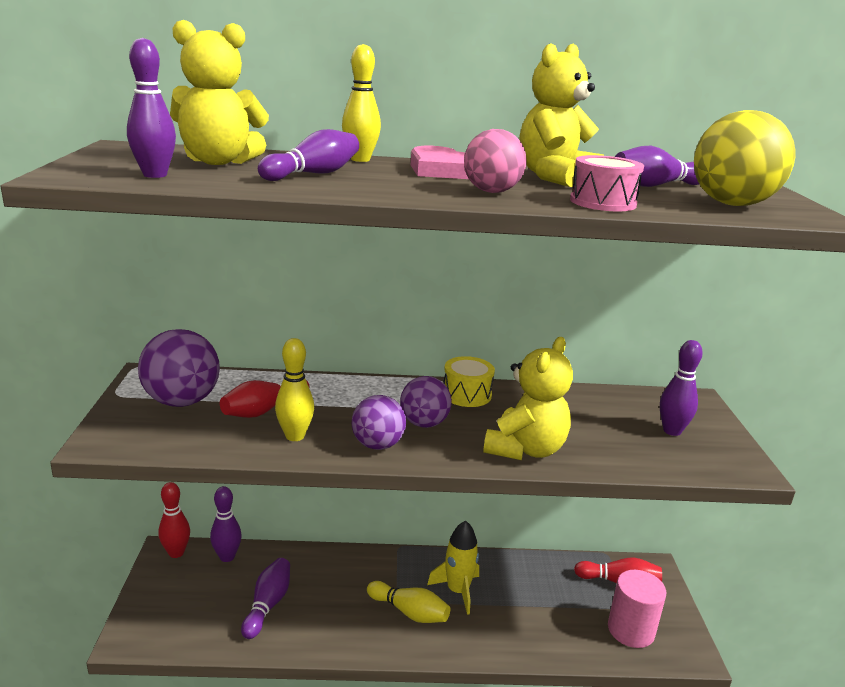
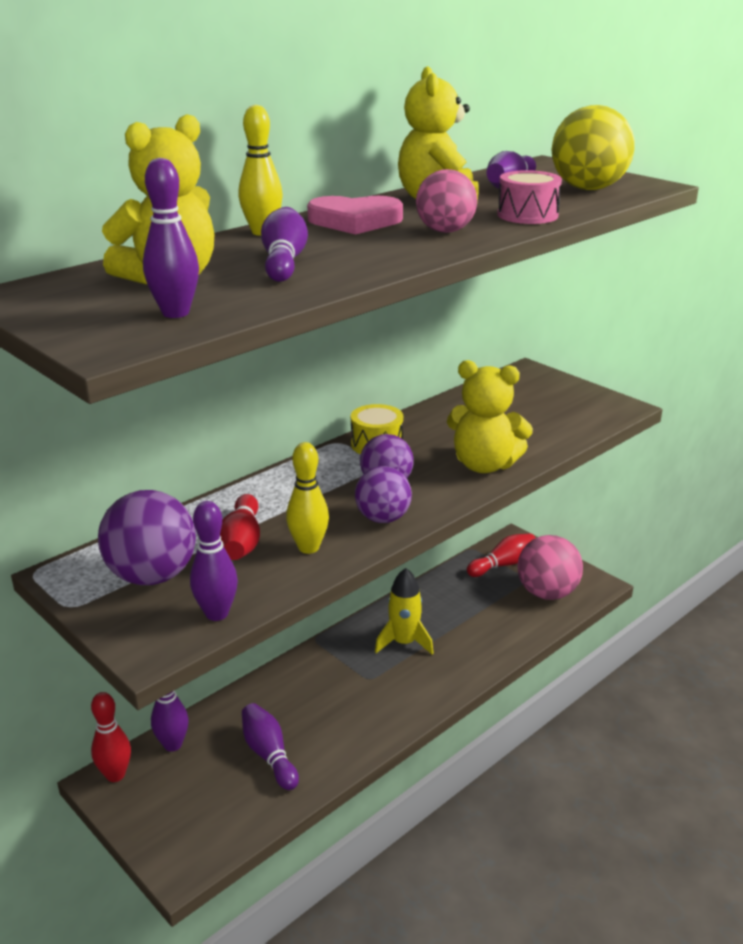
camera: 40 degrees left, 5 degrees up
(409, 612) = (389, 681): yellow bowling pin -> none
(525, 449) = (484, 465): yellow teddy bear -> yellow teddy bear turned 120 degrees clockwise
(631, 630) = (547, 593): pink cylinder -> pink ball
(672, 431) = (547, 402): purple bowling pin -> purple bowling pin (217, 613)

